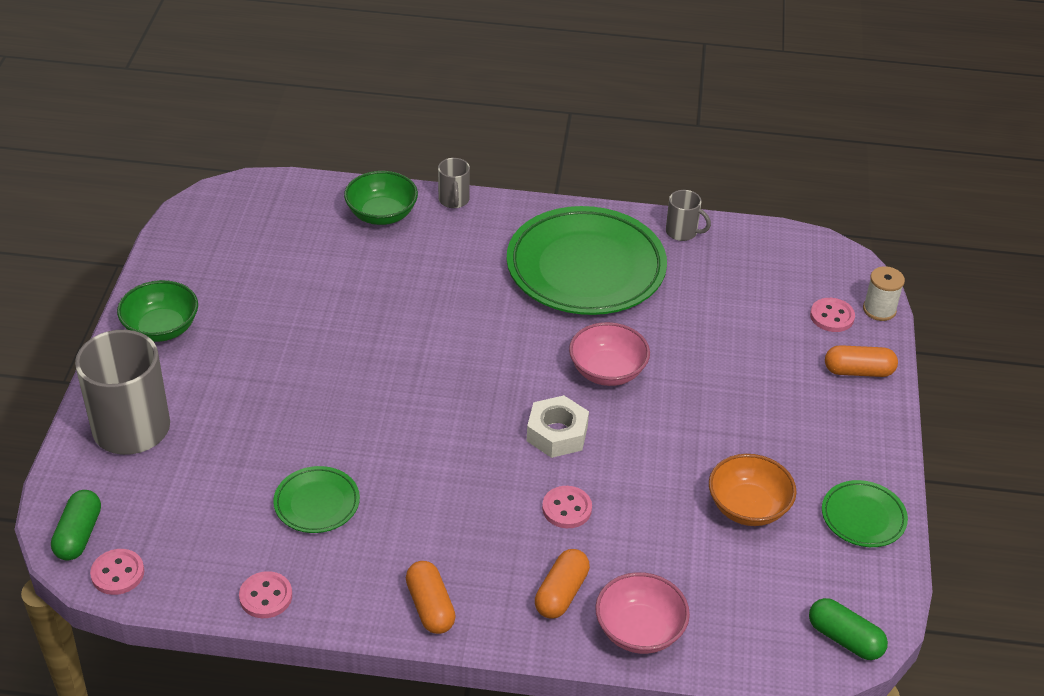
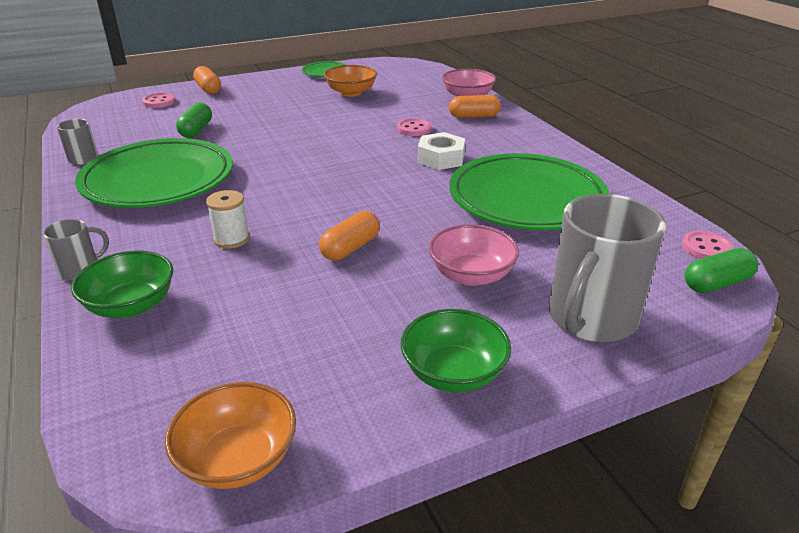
camera: 120 degrees left, 10 degrees down
(194, 223) = (238, 459): none -> orange bowl
(266, 596) = (618, 188): pink button -> none
(317, 503) = (526, 199): green plate -> green plate, size x2.17
(430, 607) = (538, 142): orange capsule -> orange capsule (350, 248)
(557, 433) = (355, 146): white nut -> white nut (441, 158)
(607, 371) = (277, 146): pink bowl -> pink bowl (471, 275)
(844, 639) = (407, 65): green capsule -> green capsule (196, 130)
(879, 310) = (142, 93): white spool -> white spool (231, 239)

